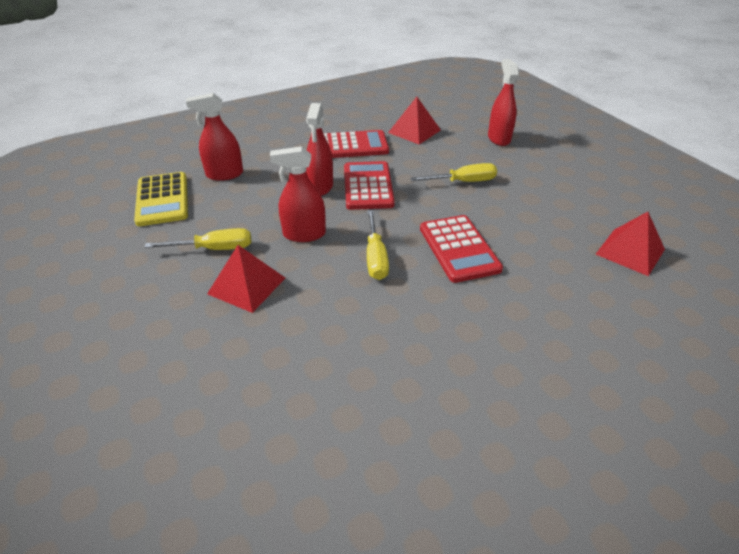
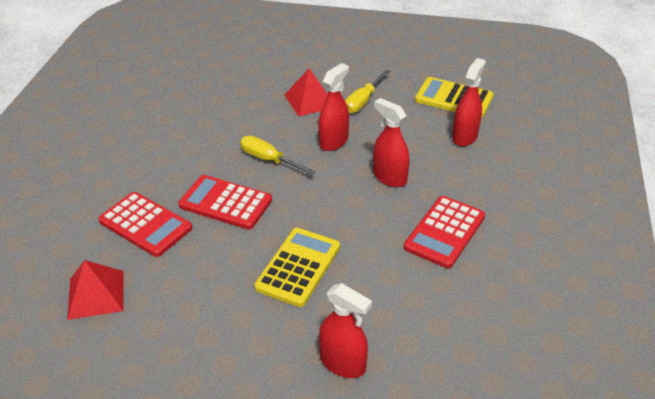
camera: 130 degrees right, 0 degrees up
(368, 186) = (360, 203): red calculator -> red calculator (145, 225)
(414, 131) = (432, 299): red pyramid -> none
(463, 182) = (298, 267): yellow screwdriver -> yellow calculator

